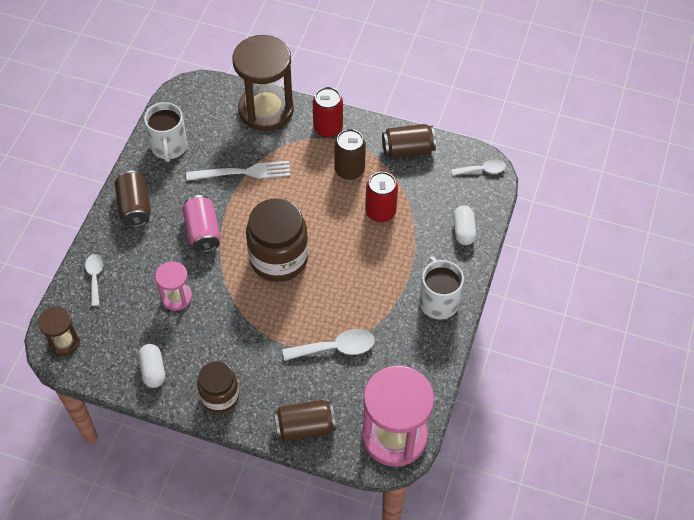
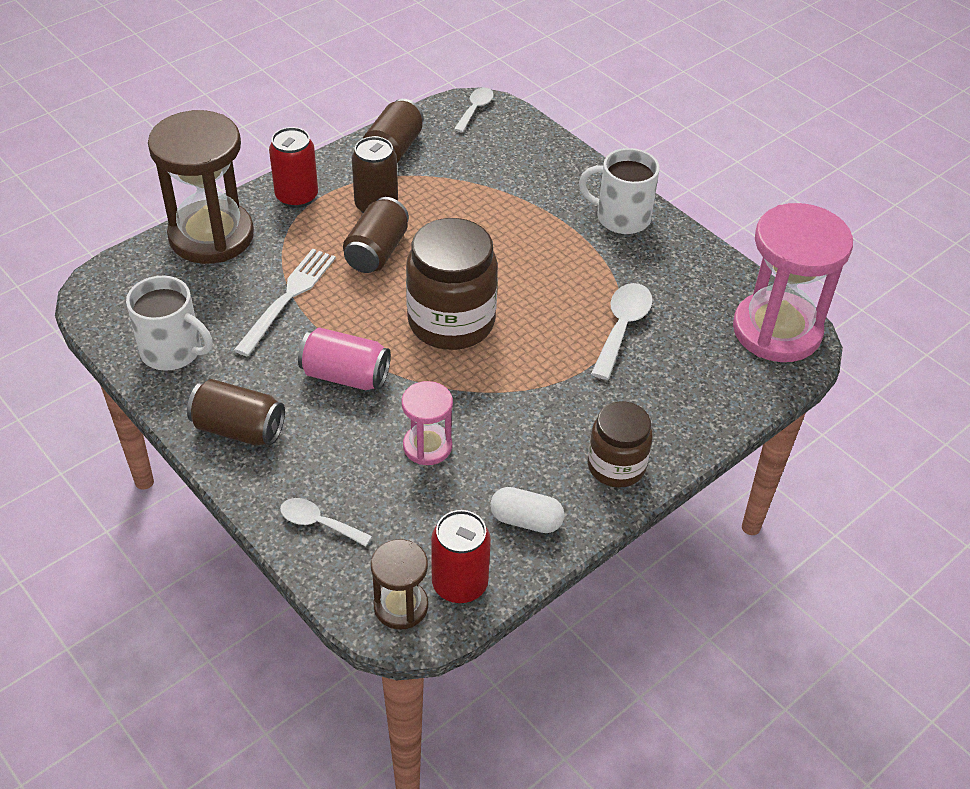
camera: 60 degrees left, 10 degrees down
(305, 427) = (715, 403): brown can -> brown can (377, 252)
(380, 212) = (460, 208): red can -> red can (459, 584)
(463, 231) = (543, 158): white capsule -> none

